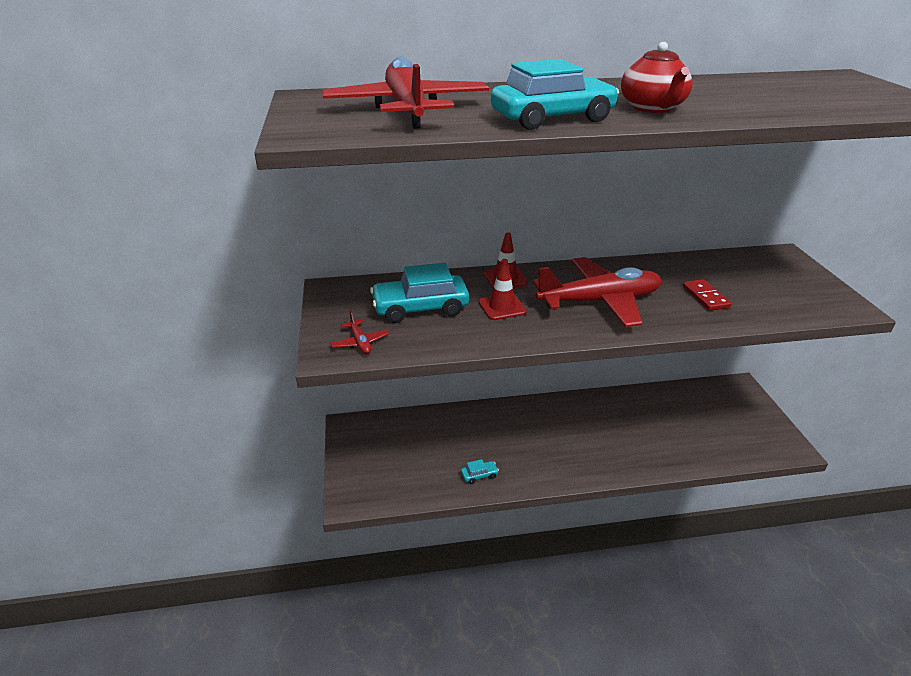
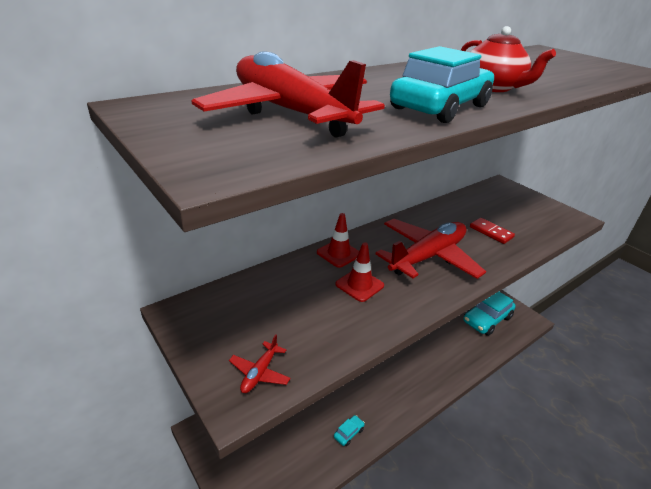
camera: 30 degrees left, 0 degrees up
(360, 342) = (260, 372): red plane -> red plane turned 75 degrees clockwise
(420, 308) = (289, 309): turquoise car -> turquoise car (487, 319)

